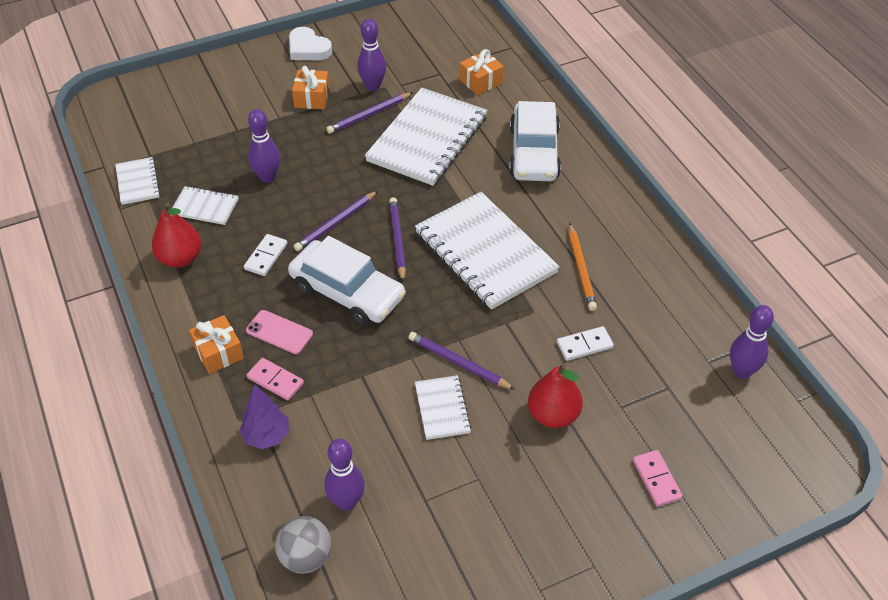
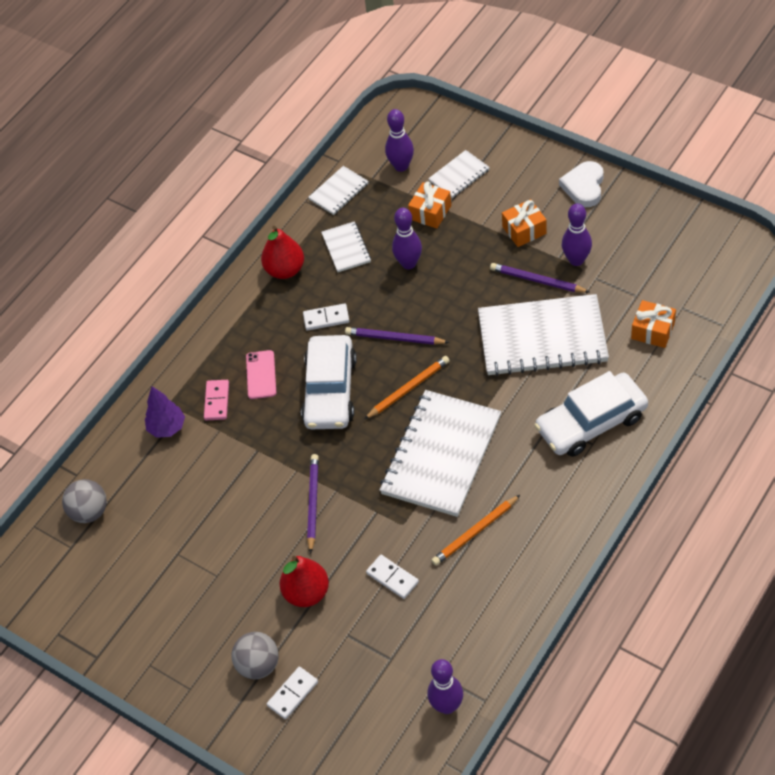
camera: 65 degrees right, 5 degrees up
(218, 352) = (218, 352): orange gift -> orange gift (430, 212)
(347, 502) = (145, 508): purple bowling pin -> purple bowling pin (401, 166)
(397, 240) = (408, 389): purple pencil -> orange pencil
(442, 408) = (263, 517): white notebook -> white notebook (459, 175)
(606, 492) = (258, 665): none -> grey ball
(656, 479) = (293, 694): pink domino -> white domino

